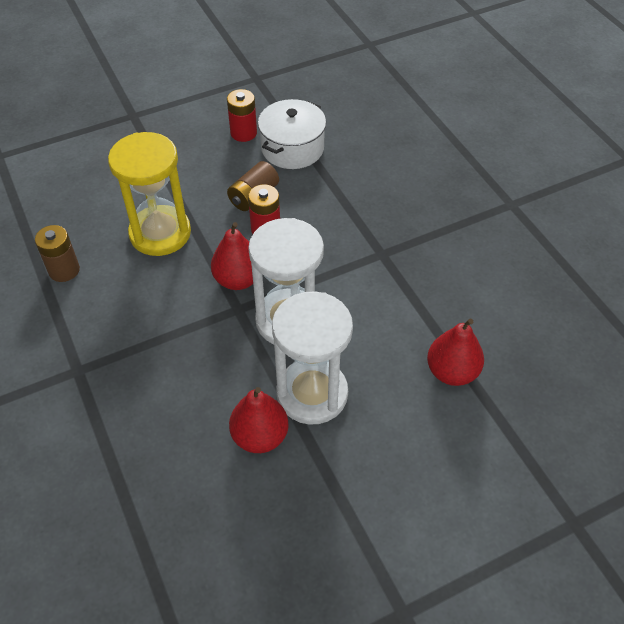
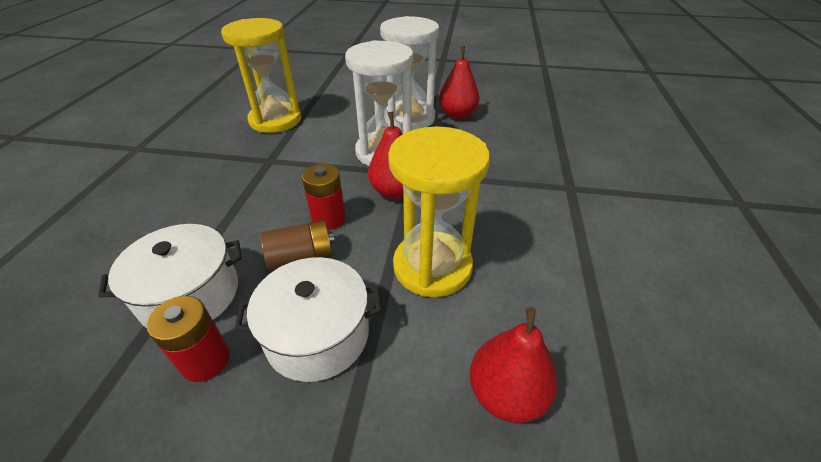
camera: 145 degrees left, 10 degrees down
(64, 270) = (562, 277): brown battery -> none
(198, 167) = (317, 334): none -> white pot
(450, 304) = (275, 120): none -> yellow hourglass
(452, 372) = (323, 99): red pear -> red pear (506, 393)

